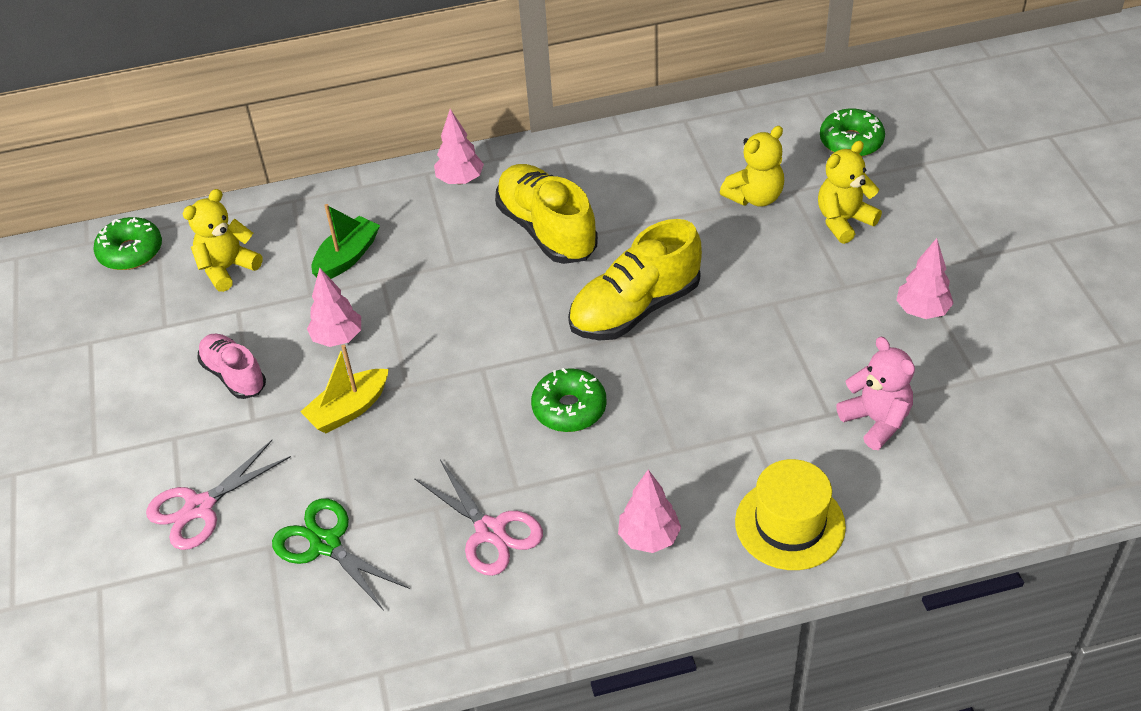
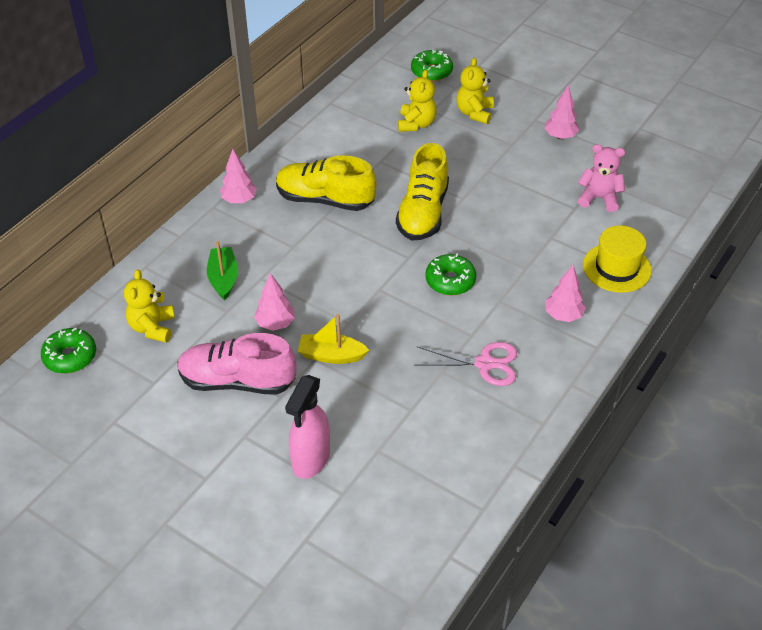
camera: 45 degrees left, 0 degrees up
(200, 507) = (310, 460): pink scissors -> pink spray bottle
(234, 375) = (237, 381): pink shoe -> pink shoe, size x1.65
(325, 544) = (407, 428): green scissors -> none
(348, 409) = (331, 355): yellow boat -> yellow boat turned 90 degrees clockwise

